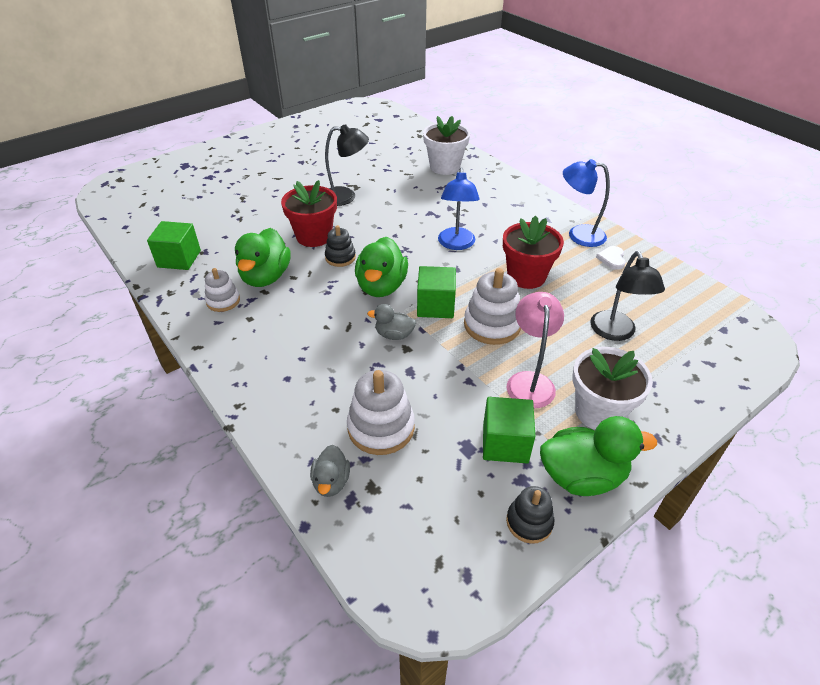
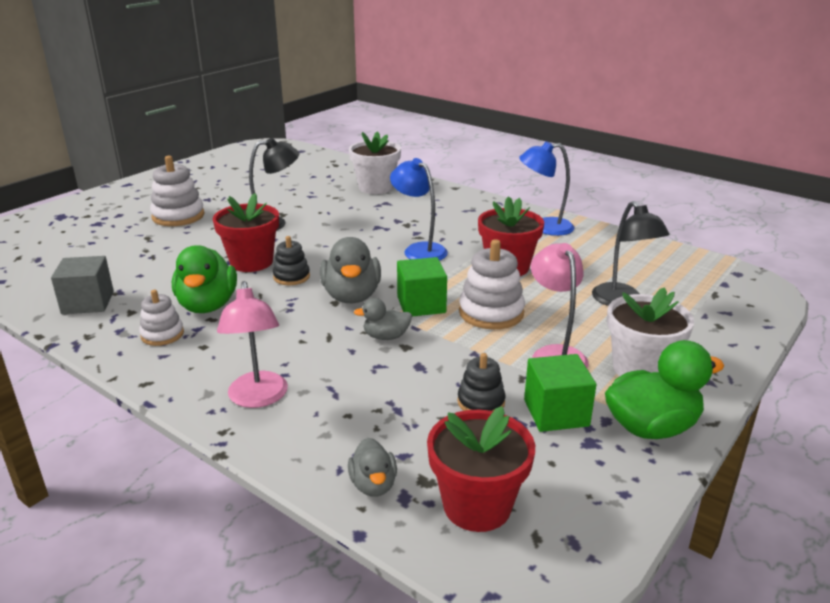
camera: 15 degrees left, 15 degrees down
(179, 259) = (88, 302): green cube -> grey cube
(273, 378) = (258, 398): none -> pink lamp
(381, 286) = (351, 296): green duck -> grey duck
(381, 427) = (409, 423): white stacking toy -> white stacking toy (178, 216)
(403, 521) = (477, 506): none -> red flower pot
(456, 244) = (419, 250): blue lamp -> blue lamp turned 150 degrees clockwise
(529, 522) = (617, 478): black stacking toy -> black stacking toy (481, 402)
(612, 259) = (587, 242): white heart -> none

